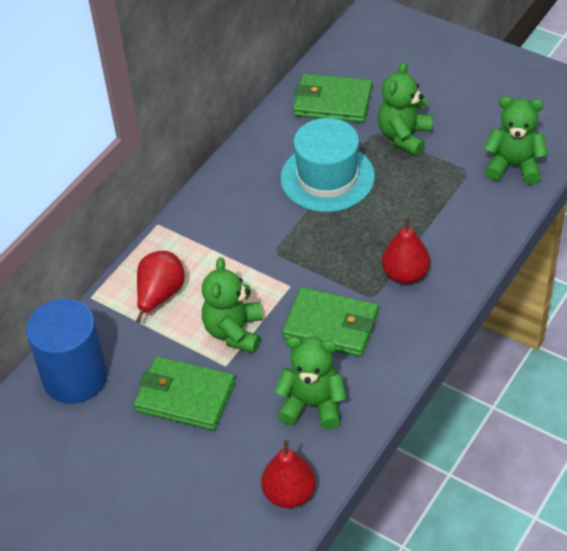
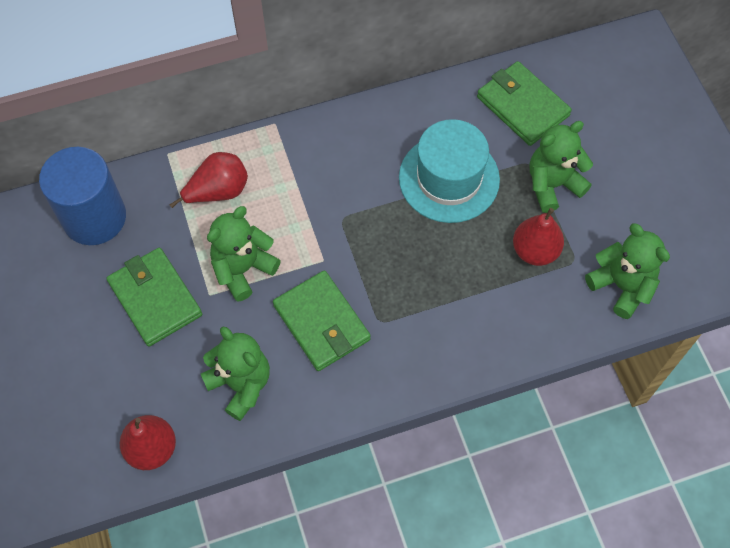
camera: 35 degrees right, 15 degrees up
(405, 274) = (425, 322): red pear -> red pear (535, 251)

